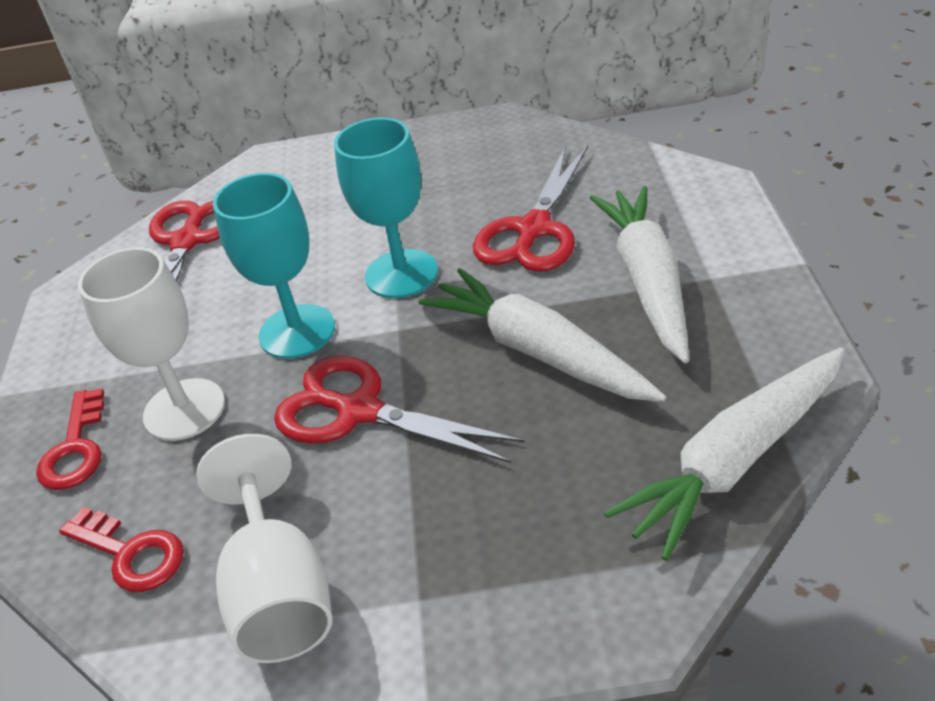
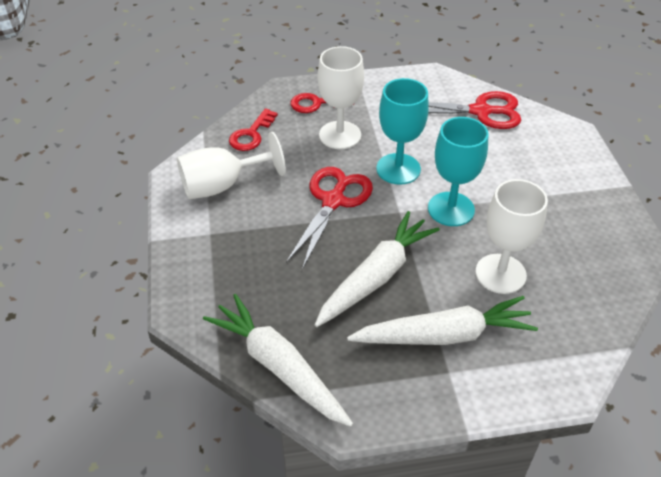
camera: 80 degrees right, 5 degrees up
(534, 230) = (500, 274): red scissors -> white goblet

